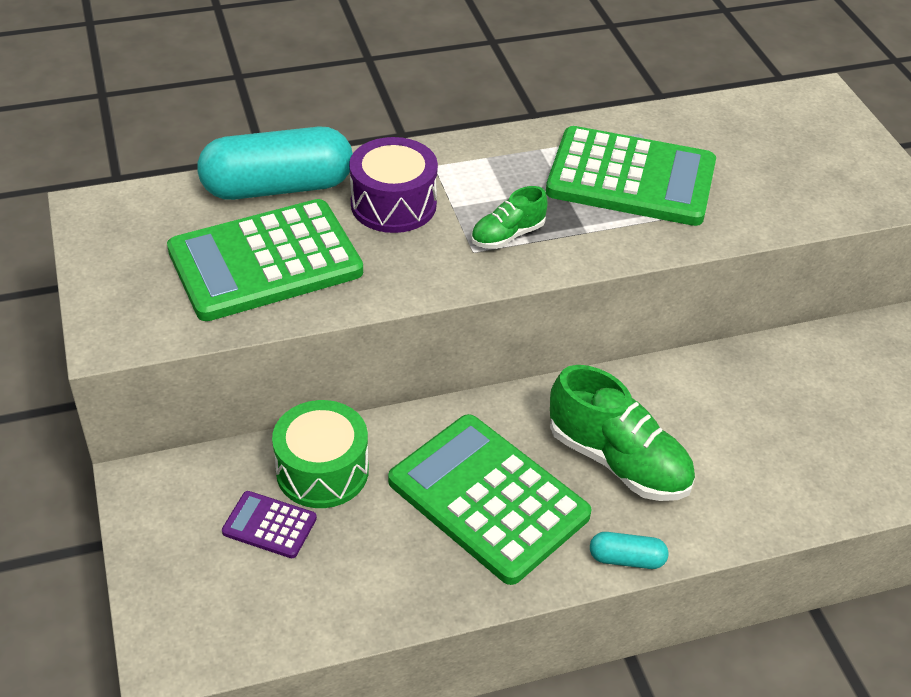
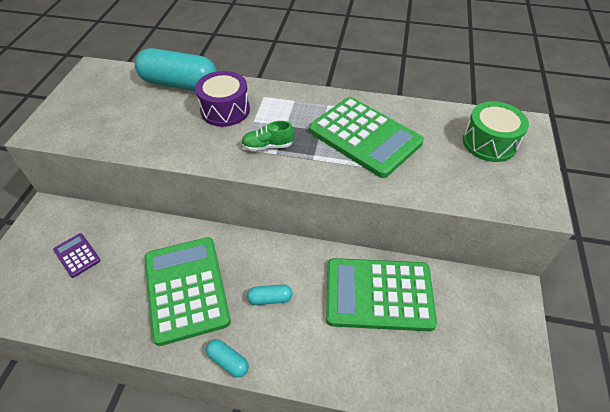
camera: 30 degrees right, 5 degrees up
(265, 261) = (138, 118): green calculator -> green calculator (378, 294)
(322, 471) = (123, 237): green drum -> green drum (489, 143)
(618, 461) = (270, 299): green shoe -> turquoise capsule

